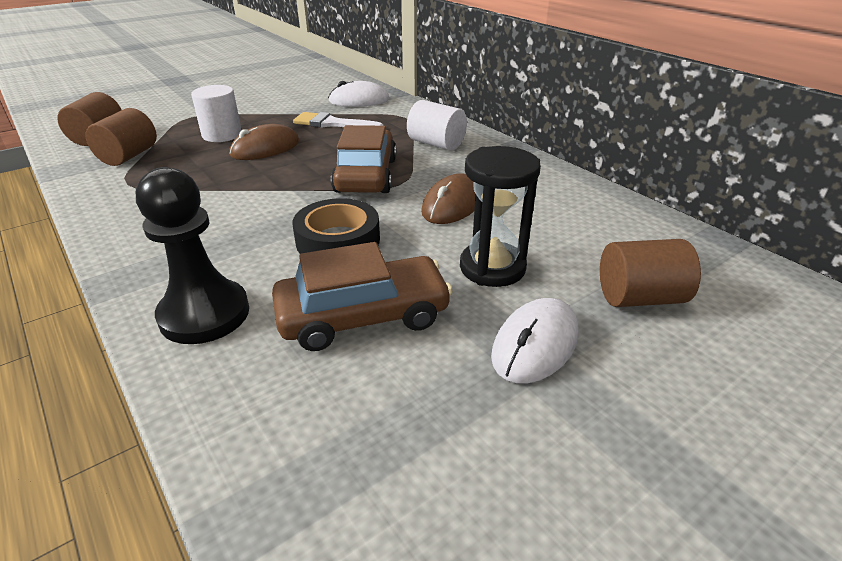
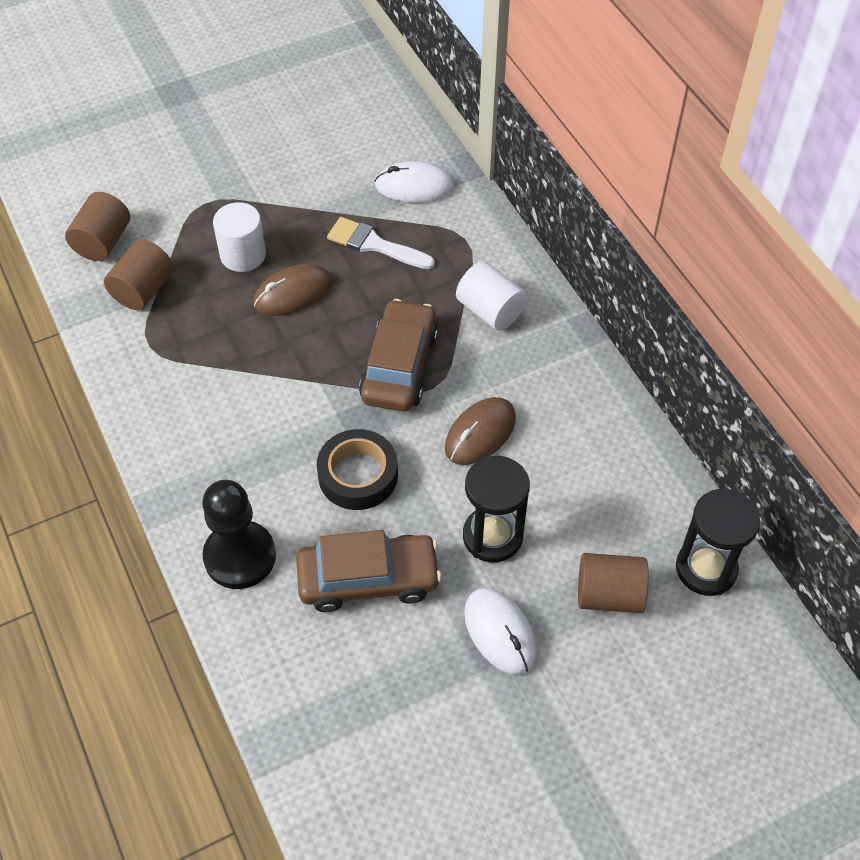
camera: 10 degrees right, 20 degrees up
(535, 344) = (500, 632): white mouse -> white mouse turned 75 degrees counterclockwise
(723, 267) = (706, 569): none -> black hourglass

